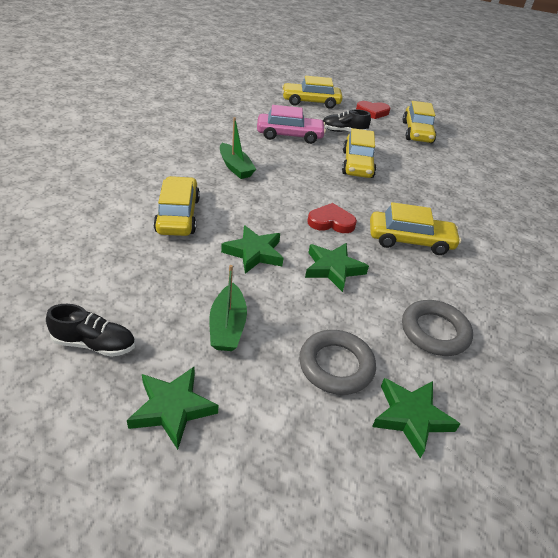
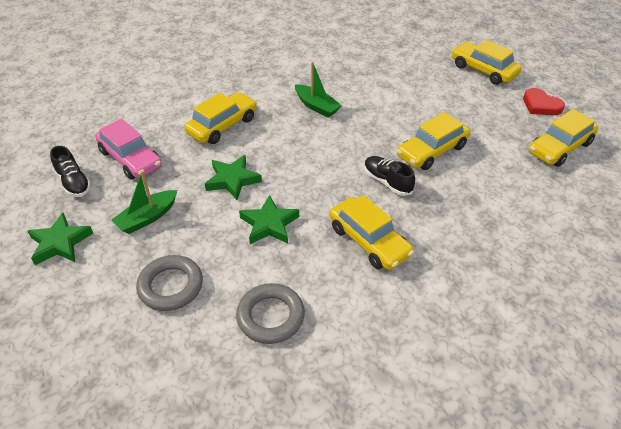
camera: 50 degrees right, 5 degrees up
(235, 167) = (316, 106): green boat -> green boat turned 60 degrees counterclockwise
(289, 135) = (407, 96): pink car -> pink car (130, 159)
(331, 222) = (325, 188): red heart -> none
(343, 131) = (471, 113): black shoe -> black shoe (387, 182)
(411, 417) = (165, 350): green star -> none

